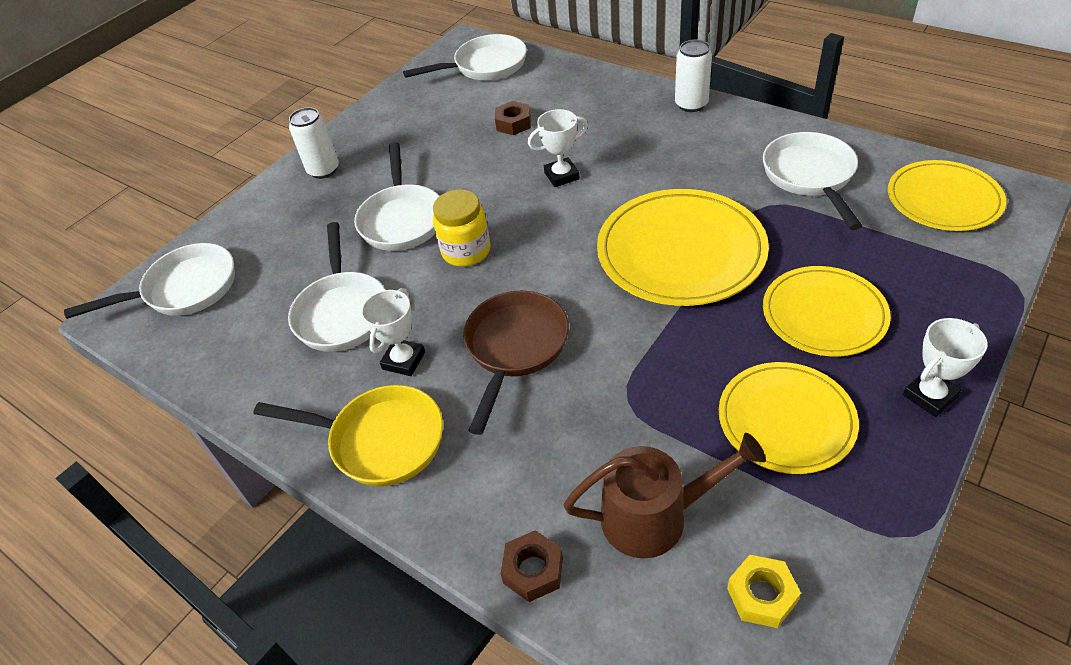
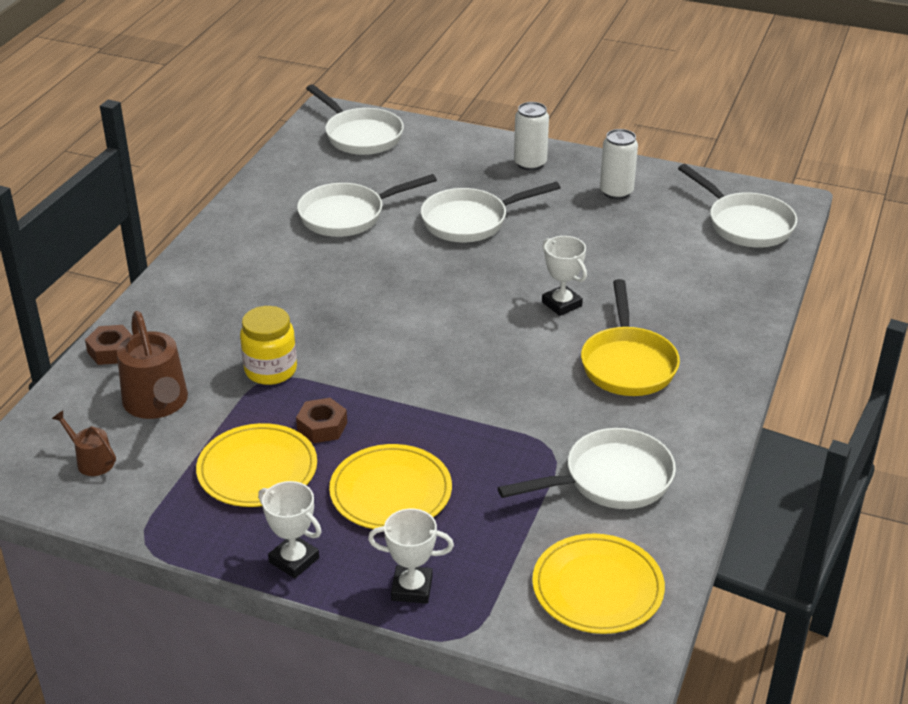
camera: 70 degrees right, 10 degrees down
(379, 440) = (219, 262): yellow pan -> yellow pan (628, 363)
(404, 360) = (299, 257): white trophy -> white trophy (412, 588)
(466, 251) = (435, 264): yellow jar -> yellow jar (270, 370)
(513, 123) = (642, 260): brown nut -> brown nut (322, 426)
(515, 348) = (320, 310): brown pan -> none
(681, 251) = (463, 393): yellow plate -> none
(691, 104) = (724, 381): white can -> white can (616, 192)
(761, 595) = (92, 461): yellow nut -> brown watering can

